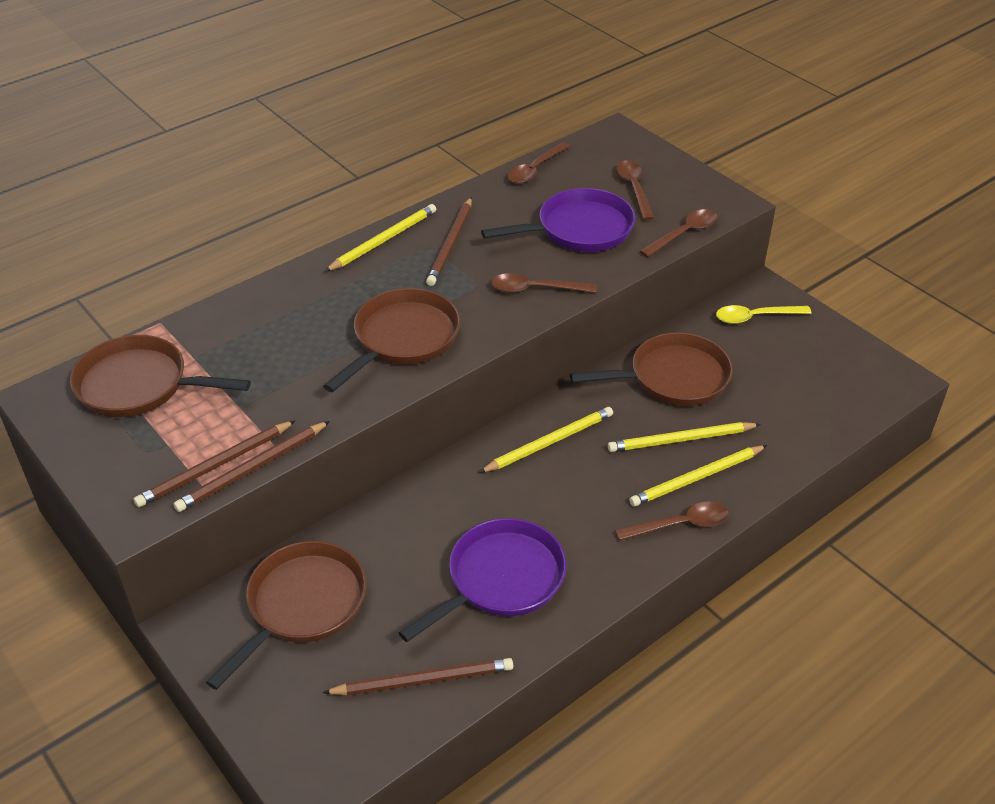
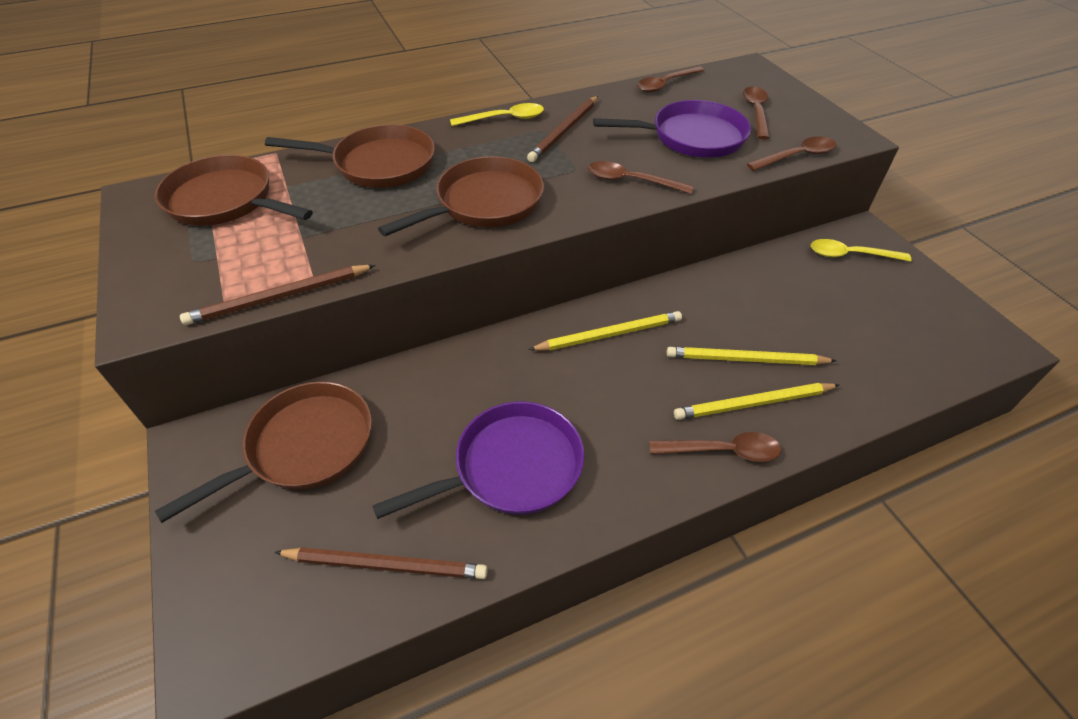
camera: 15 degrees right, 5 degrees up
(215, 466) = (246, 287): brown pencil -> none
(384, 240) = (504, 119): yellow pencil -> yellow spoon
(673, 378) = (752, 296): brown pan -> brown pan (378, 164)

